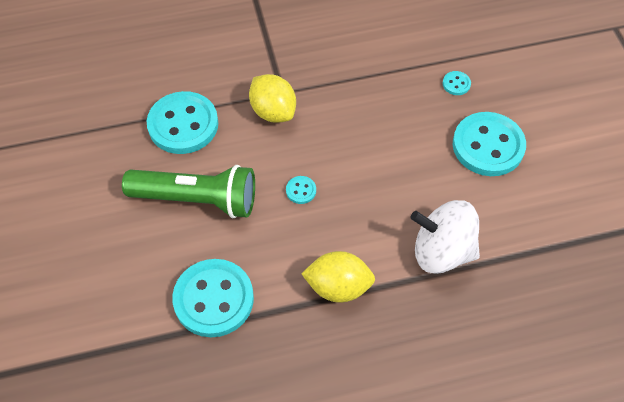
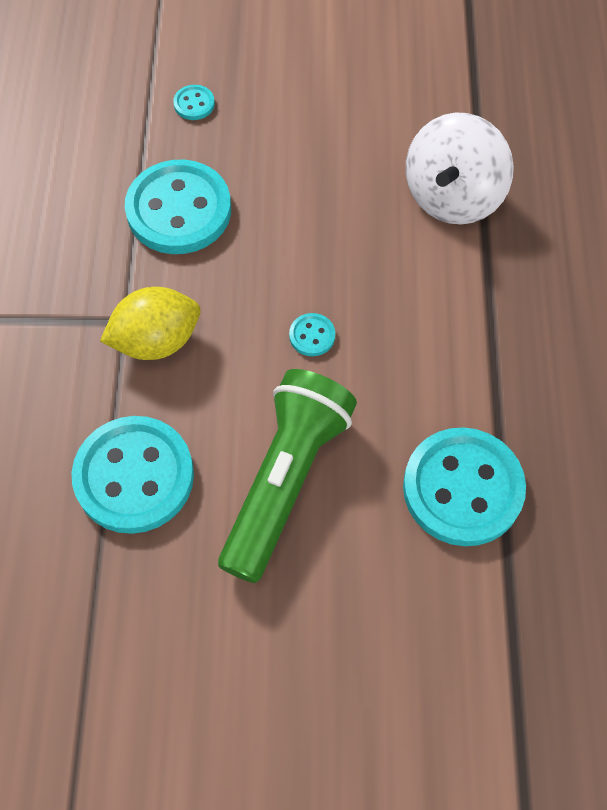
camera: 75 degrees left, 5 degrees up
(338, 287) = (477, 326): yellow lemon -> none
(488, 146) = (308, 100): turquoise button -> turquoise button (179, 210)

